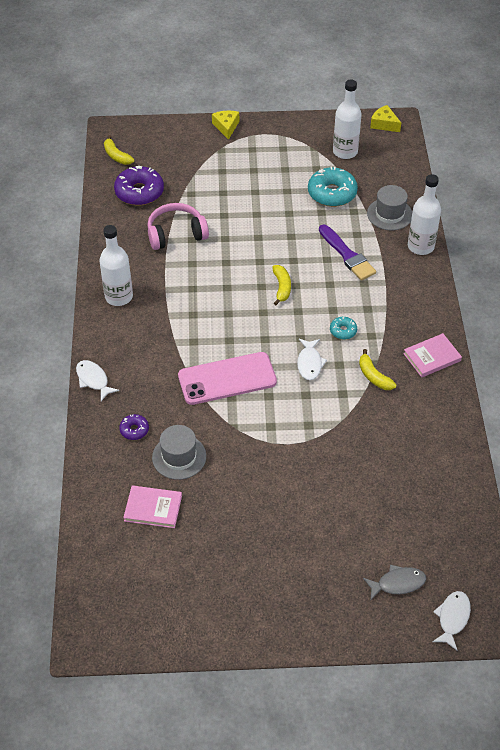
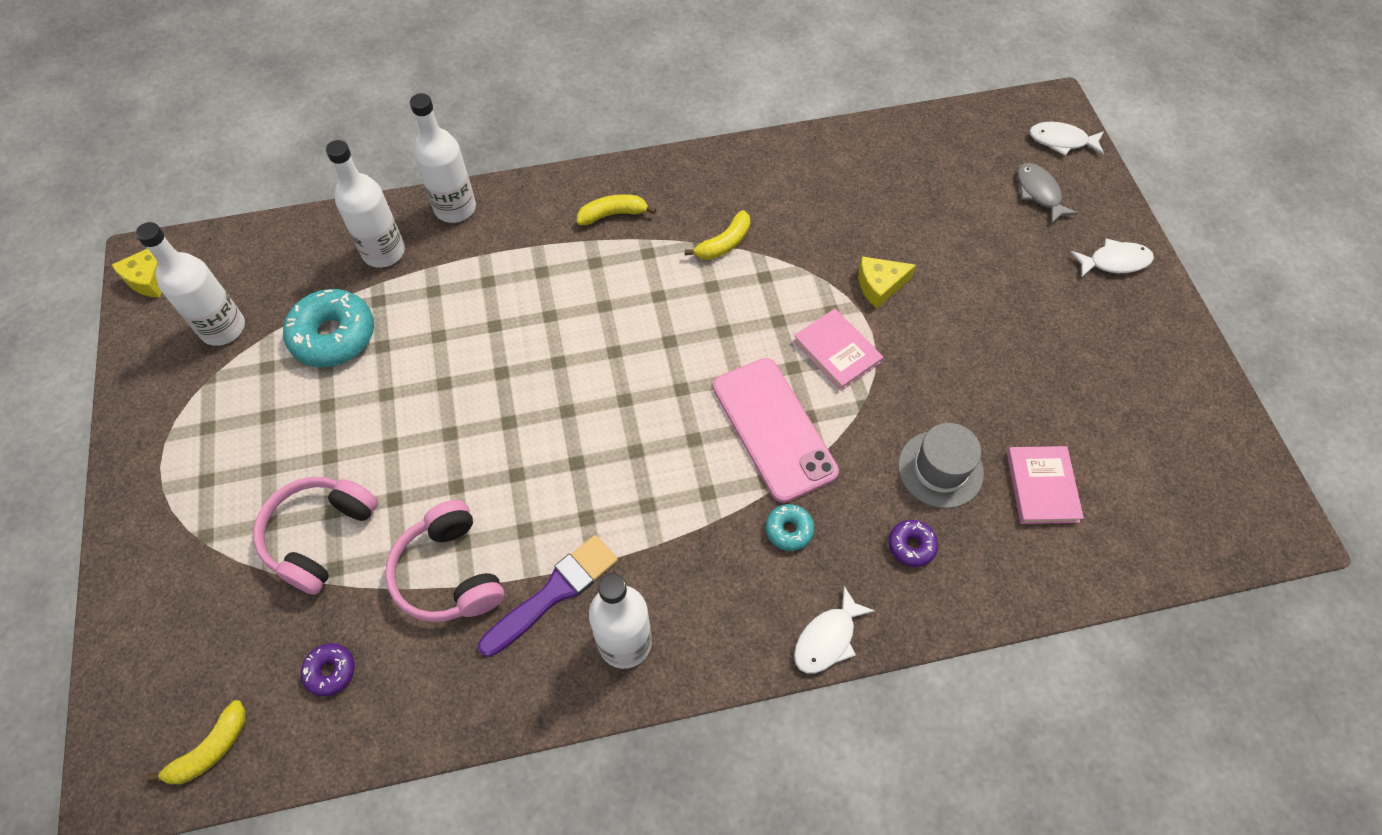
camera: 100 degrees left, 10 degrees up
(139, 192) = (330, 671): purple donut -> purple donut, size x0.50
(210, 188) = (319, 536): none -> pink headphones
(226, 127) = (131, 539): yellow cheese -> yellow cheese (879, 286)
(282, 287) = (566, 381): yellow banana -> yellow banana (613, 214)
(309, 363) = (717, 323): white fish -> white fish (1114, 262)
(343, 331) = (645, 288): turquoise donut -> turquoise donut (789, 530)
(347, 255) = (482, 299): purple brush -> purple brush (553, 593)
(389, 214) = (384, 252): grey hat -> white bottle
(432, 357) = (674, 182): pink book -> pink book (837, 351)

